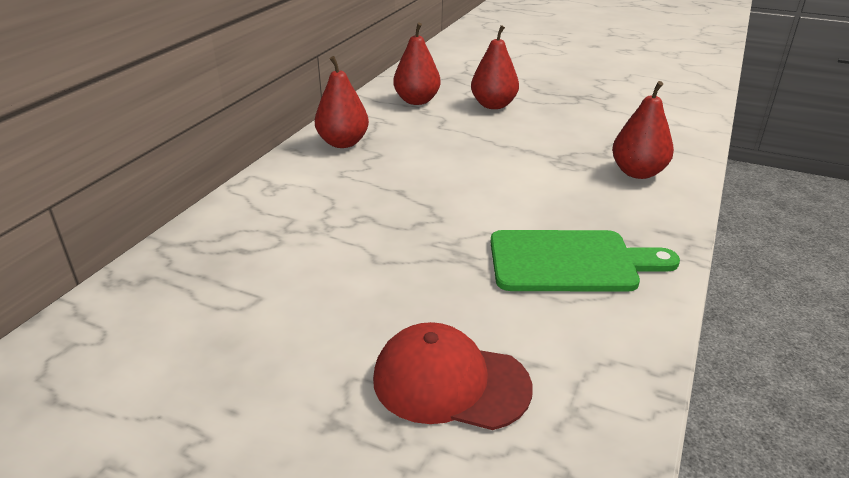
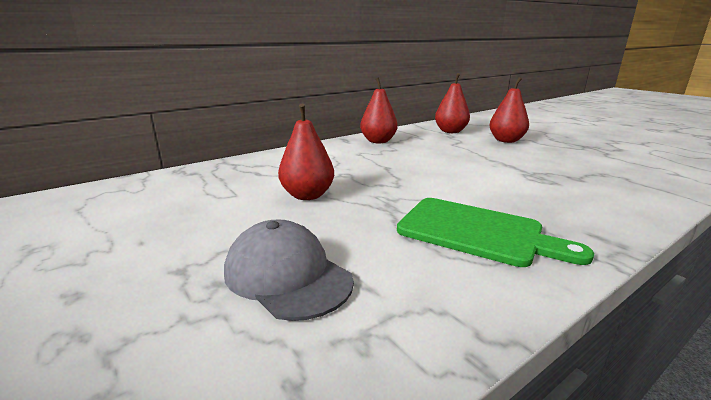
camera: 30 degrees right, 10 degrees down
(450, 382) = (287, 275): red cap -> grey cap
(637, 172) = (603, 194): red pear -> red pear (307, 195)

